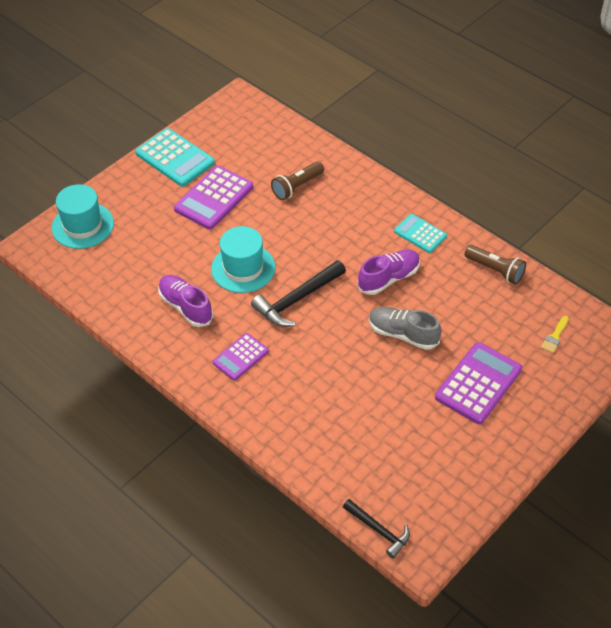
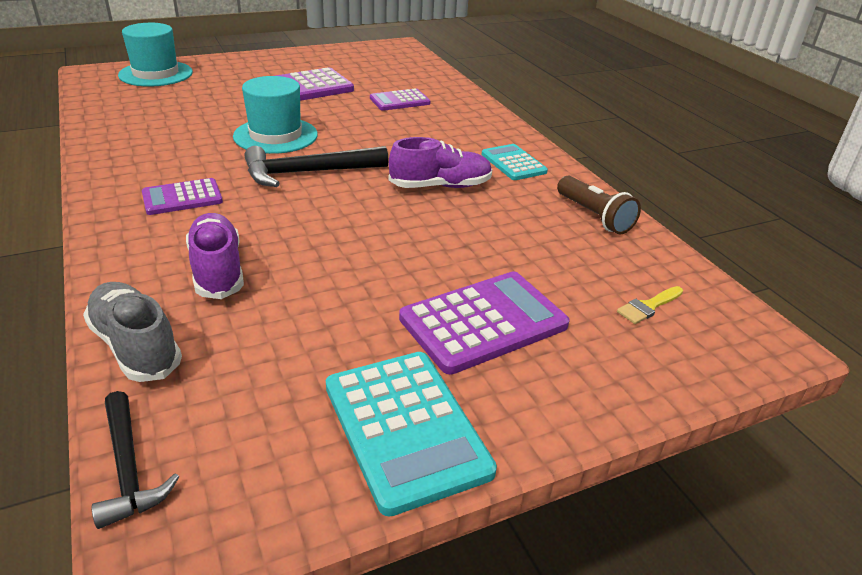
camera: 20 degrees right, 15 degrees down
(175, 158) = (297, 60): turquoise calculator -> turquoise calculator (406, 428)
(186, 307) = (176, 145): purple shoe -> purple shoe (217, 270)
(297, 187) = (400, 101): brown flashlight -> purple calculator
(403, 334) = (413, 237): grey shoe -> grey shoe (136, 346)

